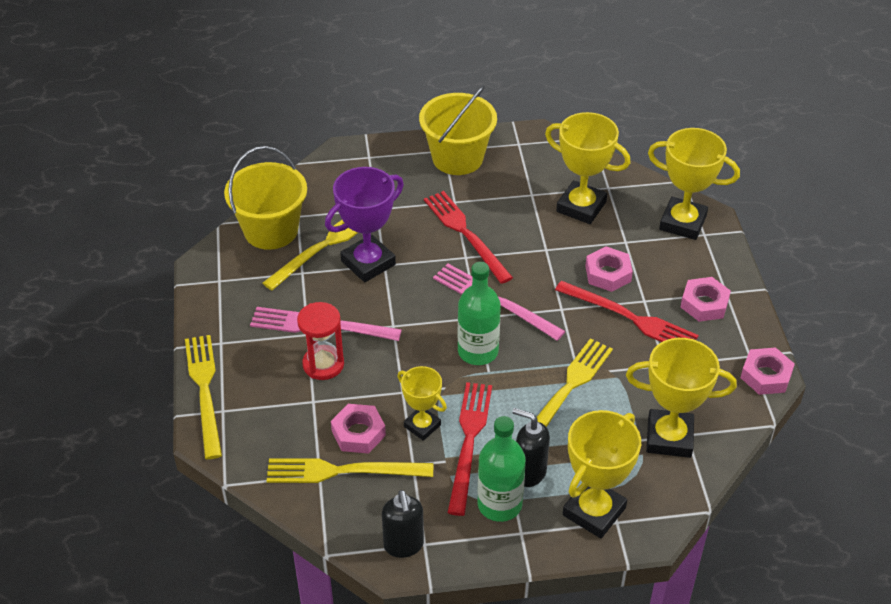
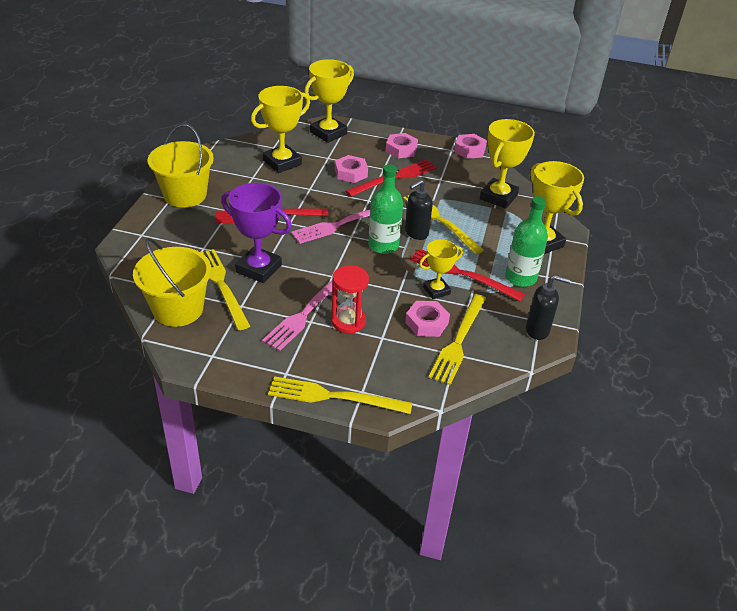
camera: 70 degrees left, 5 degrees down
(368, 263) = (258, 269): purple trophy -> purple trophy turned 45 degrees counterclockwise
(529, 472) = (500, 257): black soap dispenser -> black soap dispenser (416, 233)

